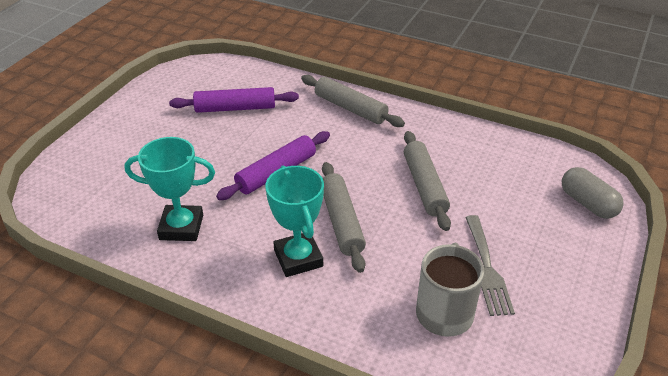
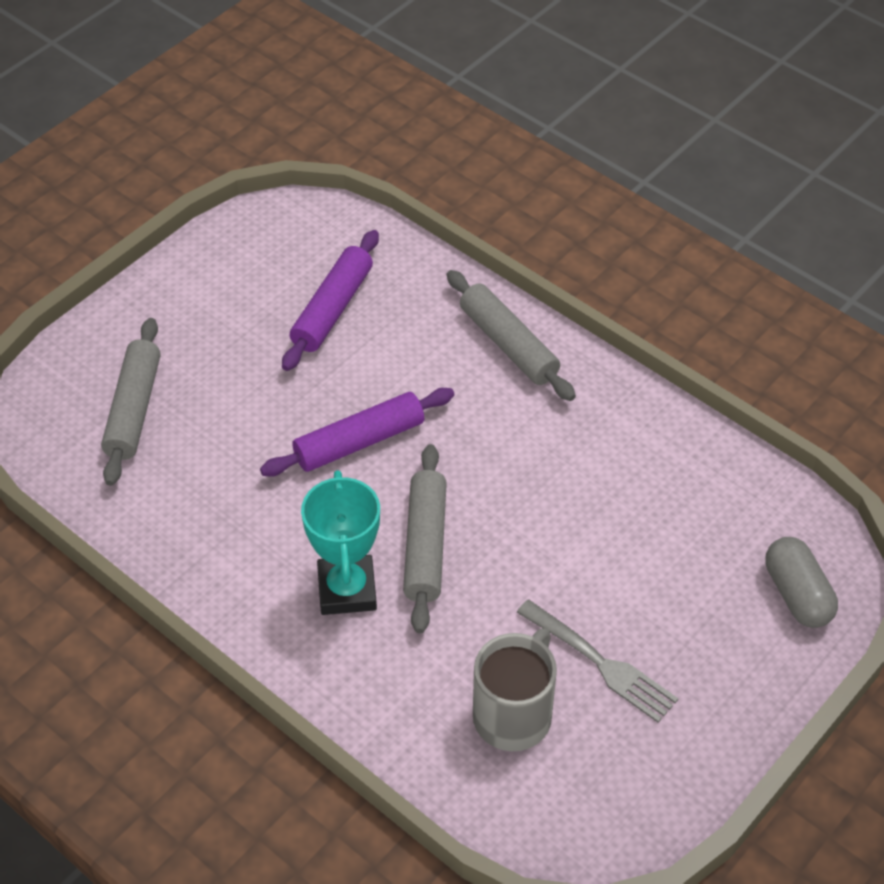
camera: 15 degrees right, 10 degrees up
(181, 227) = (204, 505): turquoise trophy -> none
(235, 108) = (333, 309): purple rolling pin -> purple rolling pin turned 75 degrees counterclockwise
(424, 186) = (566, 511): grey rolling pin -> grey rolling pin (133, 409)
(486, 267) = (599, 663): grey fork -> grey fork turned 60 degrees counterclockwise

